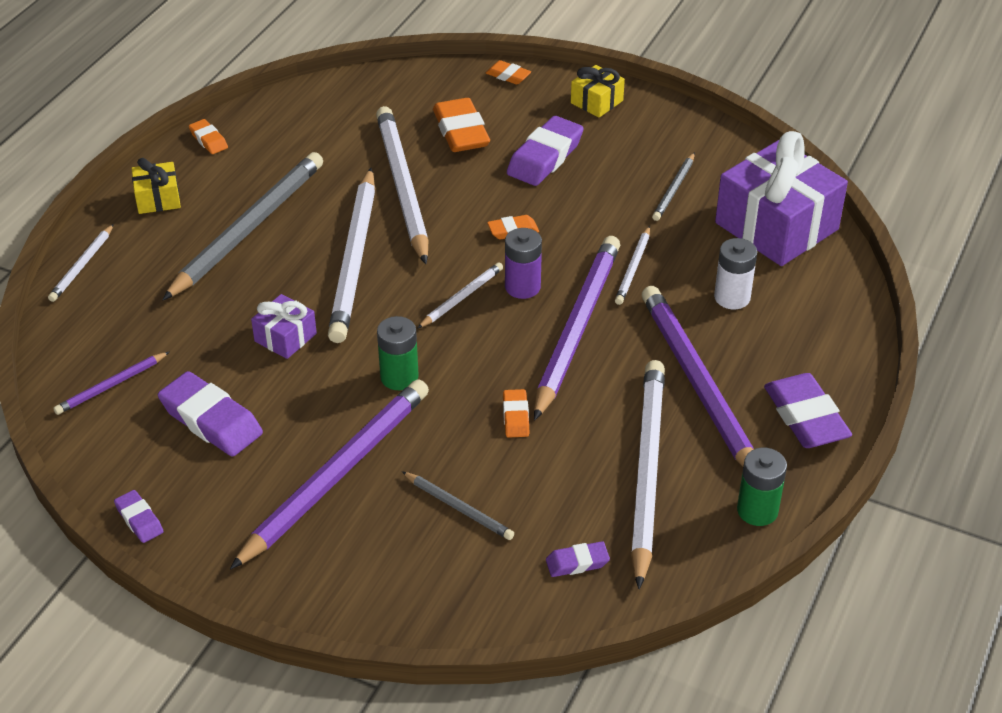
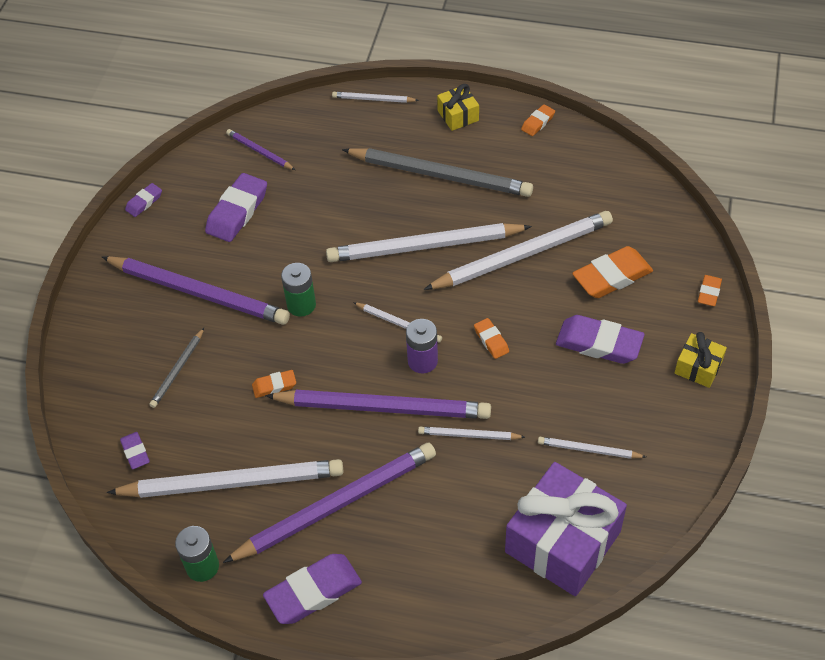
camera: 80 degrees right, 10 degrees up
(285, 337) = (327, 229): purple gift -> none
(674, 189) = (589, 450): grey pencil -> white pencil
(732, 297) = (451, 517): white battery -> none

